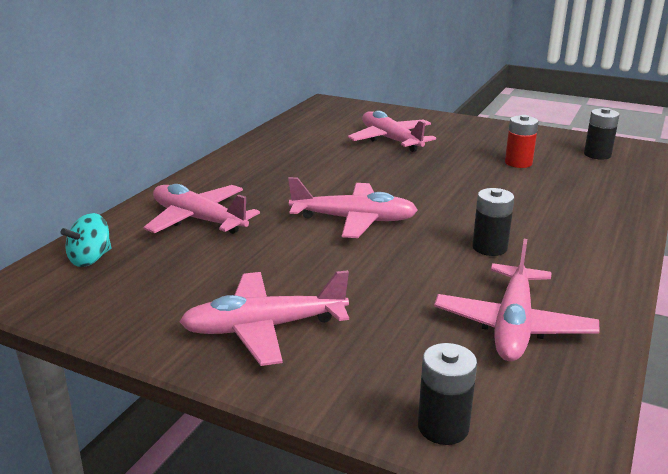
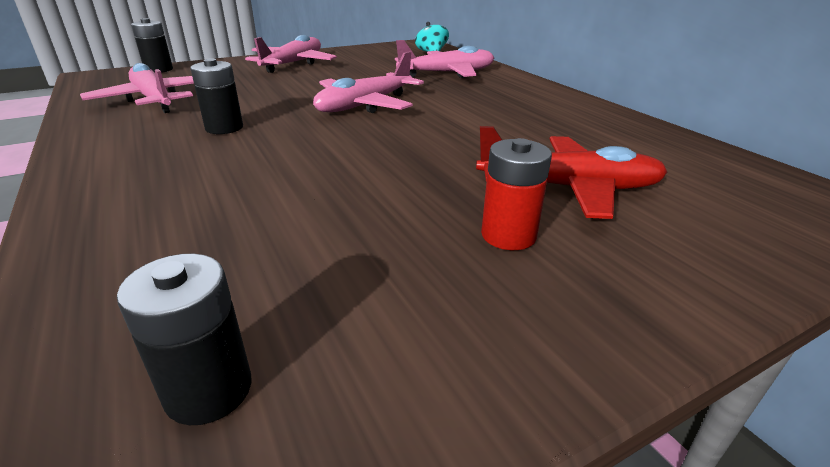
camera: 125 degrees right, 5 degrees up
(390, 140) = (569, 188): pink plane -> red plane
(518, 163) = (340, 246): red battery -> red battery (508, 235)

